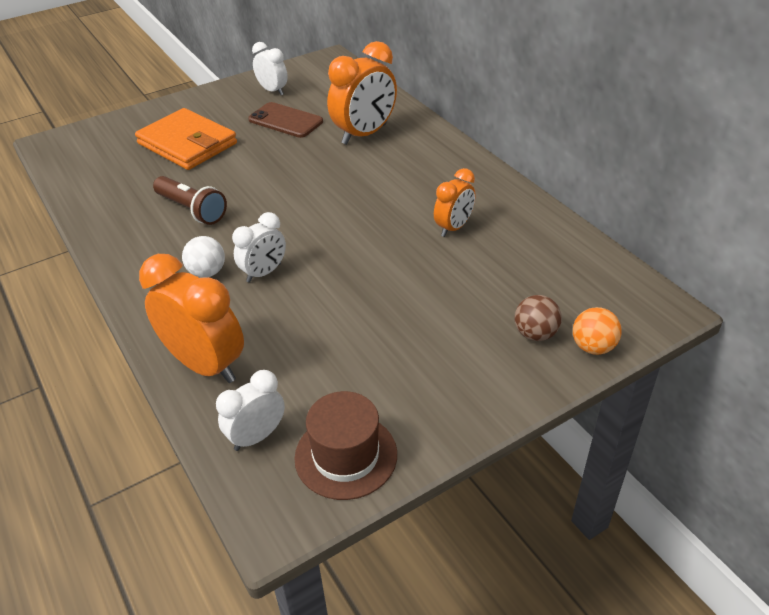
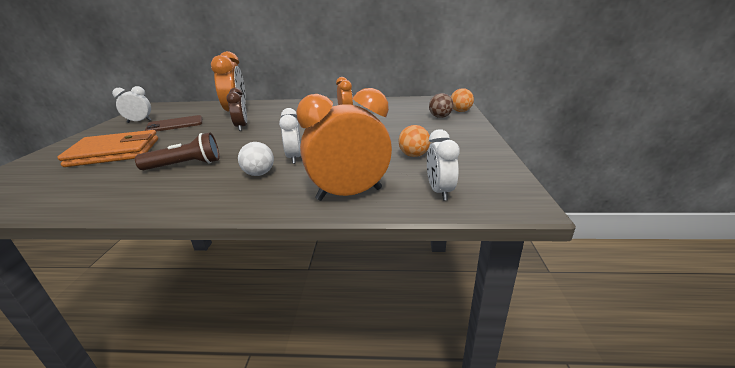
camera: 55 degrees left, 15 degrees down
(319, 173) = (241, 127): none -> brown clock
(346, 456) = (481, 170): brown hat -> none
(347, 370) = (414, 155): none -> orange ball

